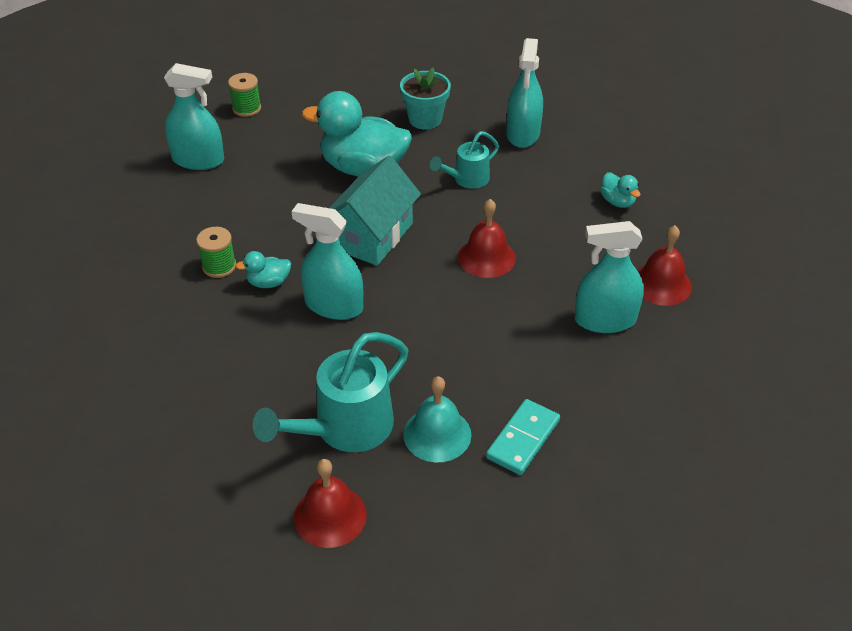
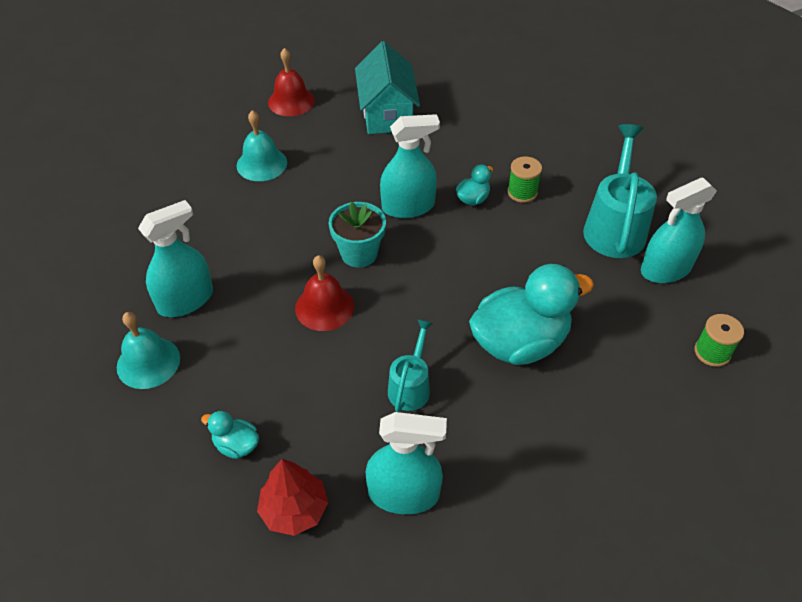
camera: 145 degrees right, 5 degrees up
(344, 429) = (323, 141): turquoise watering can -> turquoise watering can (615, 226)
(372, 236) = (438, 276): turquoise house -> turquoise house (387, 113)
(425, 119) = (528, 449): turquoise flower pot -> turquoise flower pot (359, 253)
(523, 134) = (404, 494): turquoise spray bottle -> turquoise spray bottle turned 120 degrees clockwise
(523, 439) = (202, 186): turquoise domino -> none
(598, 155) = (294, 509): none -> red tree
(661, 284) = (148, 362): red bell -> turquoise bell

